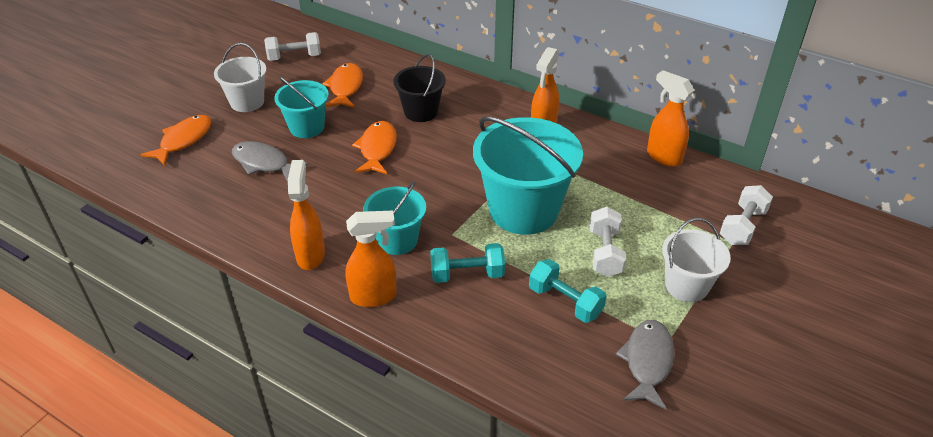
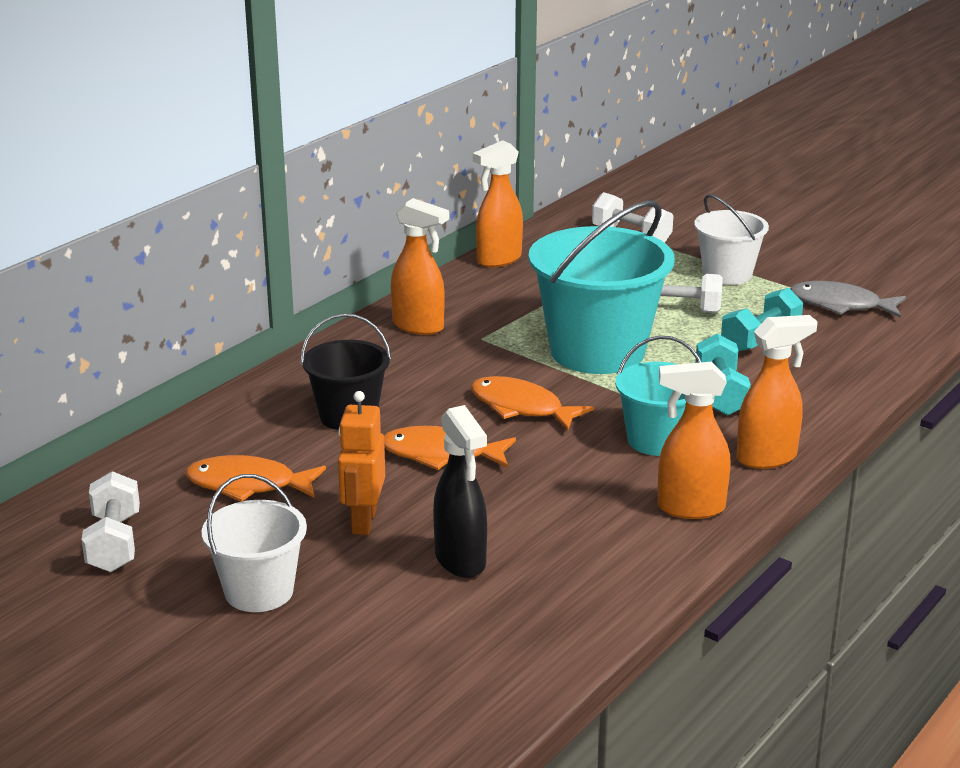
camera: 85 degrees left, 15 degrees down
(183, 140) = (370, 660): orange fish -> orange fish (521, 408)
(264, 163) = (460, 561): grey fish -> black spray bottle
(307, 127) = (363, 521): turquoise bucket -> orange robot
(374, 296) = (767, 458): orange spray bottle -> orange spray bottle turned 75 degrees clockwise

